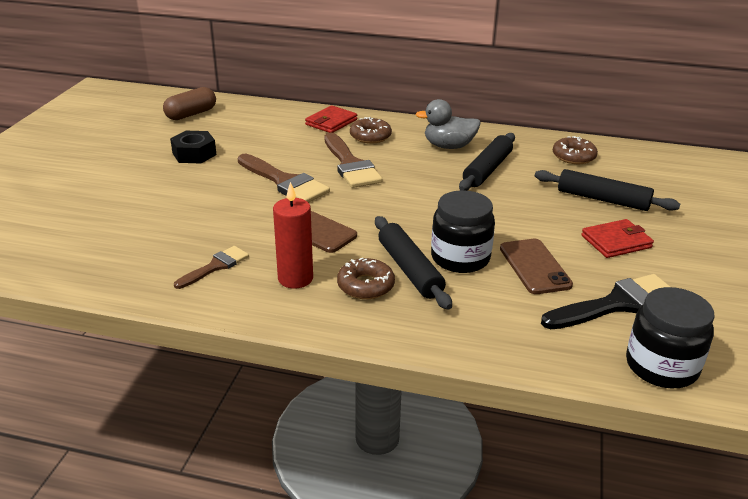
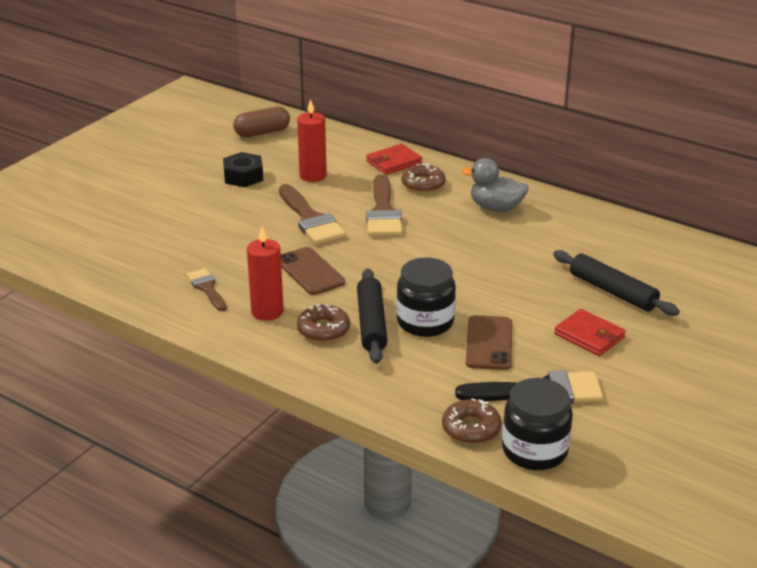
camera: 20 degrees right, 0 degrees up
(216, 266) = (207, 288): brown brush -> brown brush turned 90 degrees counterclockwise
(263, 144) = (313, 176): none -> red candle
(487, 169) = (517, 240): black rolling pin -> none
(573, 156) = (621, 241): brown donut -> brown donut (471, 428)
(616, 242) = (589, 335): red wallet -> red wallet turned 45 degrees clockwise

